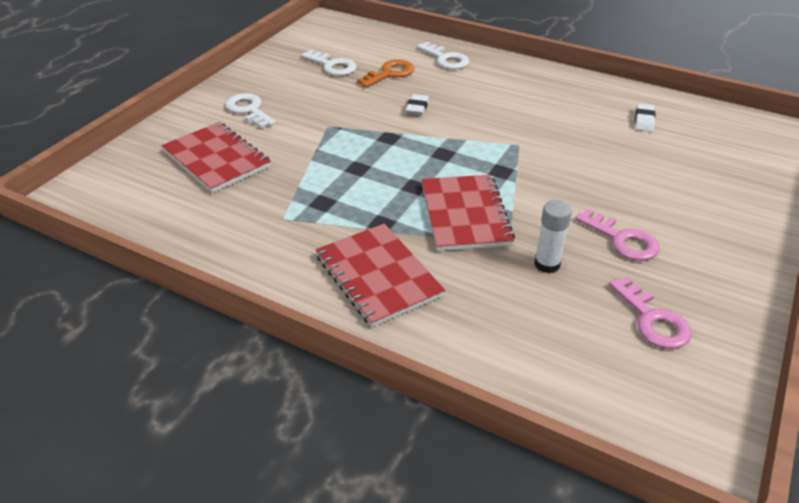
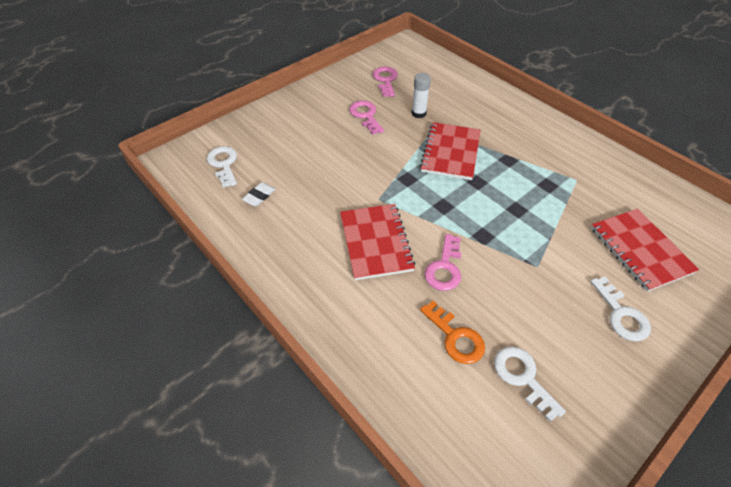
camera: 160 degrees left, 10 degrees up
(378, 275) = (517, 129): red notebook -> red notebook (375, 242)
(390, 73) = (455, 337): orange key -> orange key turned 105 degrees counterclockwise
(417, 107) = (444, 268): white eraser -> pink key
(446, 59) = (379, 347): white key -> white key (223, 164)

